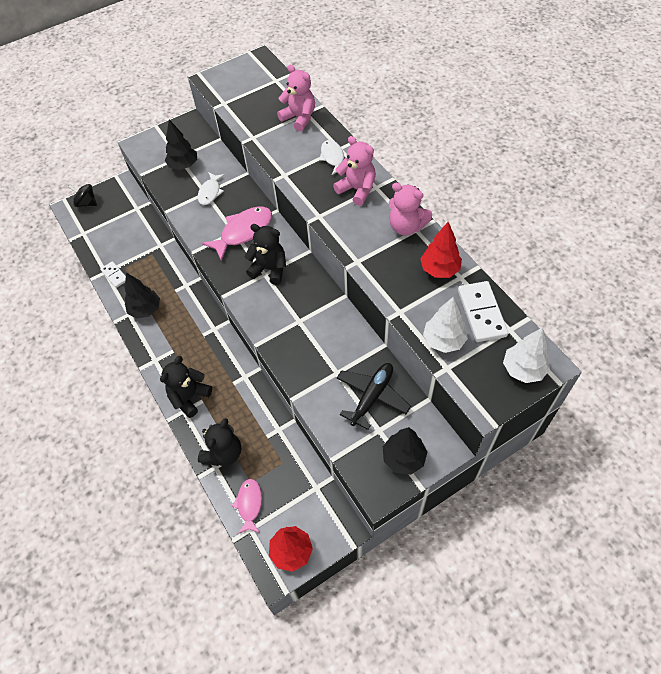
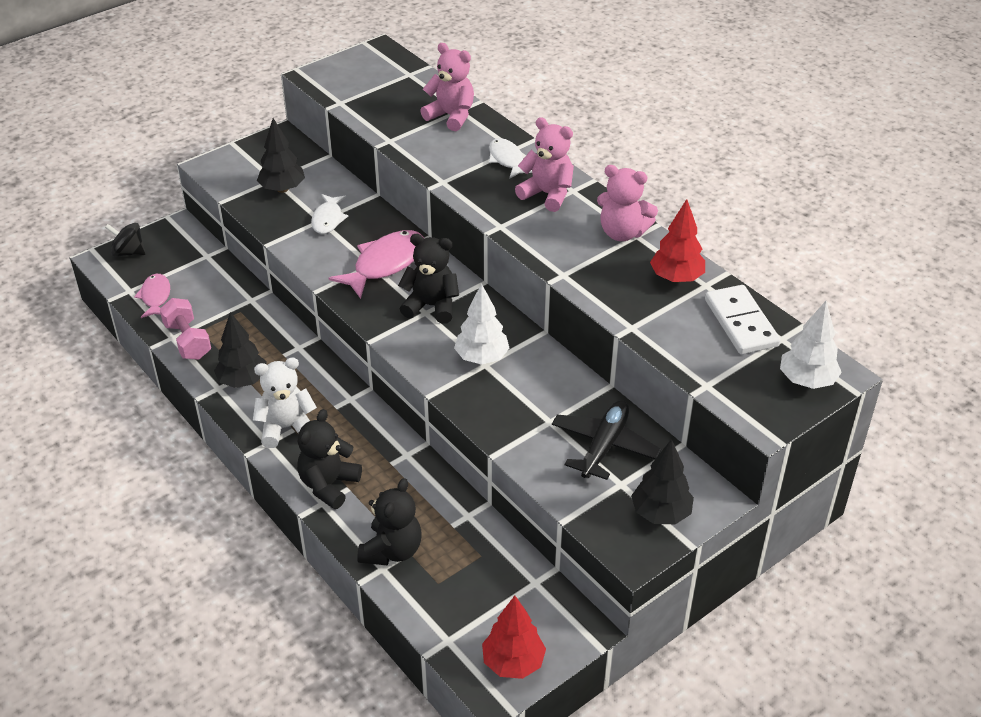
camera: 10 degrees left, 15 degrees down
(114, 275) = (188, 341): white domino -> pink dumbbell
(168, 349) = (286, 428): none -> white teddy bear
(249, 504) = (441, 610): pink fish -> pink fish (155, 297)
(443, 340) = (696, 355): white tree -> white tree (481, 358)

